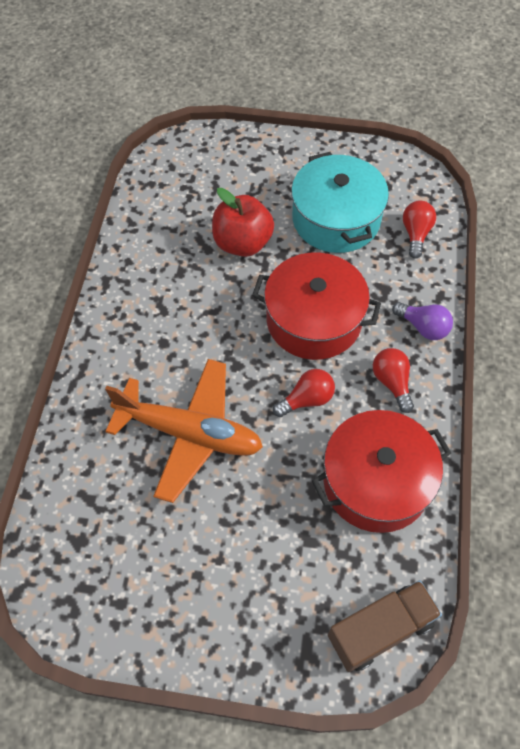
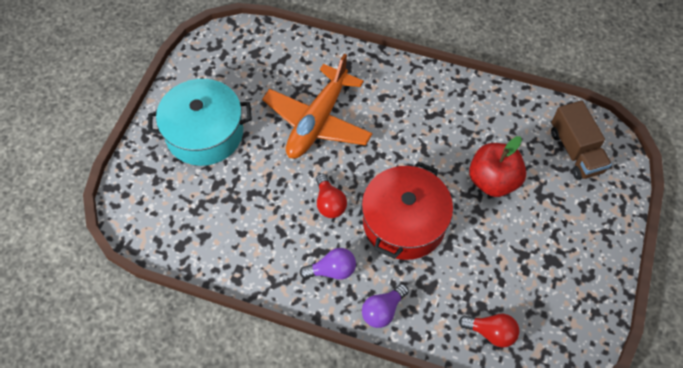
camera: 100 degrees right, 0 degrees up
(336, 219) = (515, 263): turquoise pot -> turquoise pot (204, 133)
(376, 481) = (249, 238): red pot -> none
(380, 630) = (142, 216): brown truck -> brown truck (575, 151)
(392, 382) = (332, 270): red light bulb -> purple light bulb

